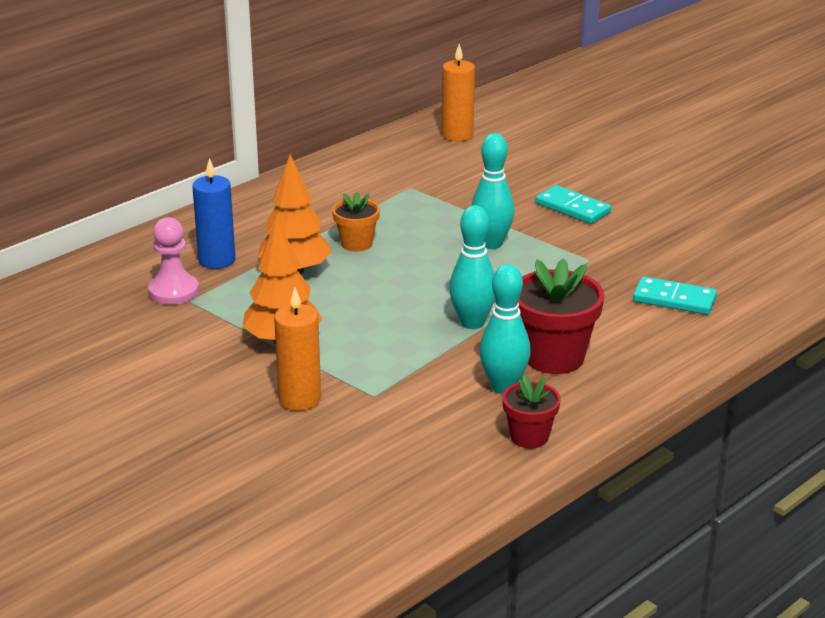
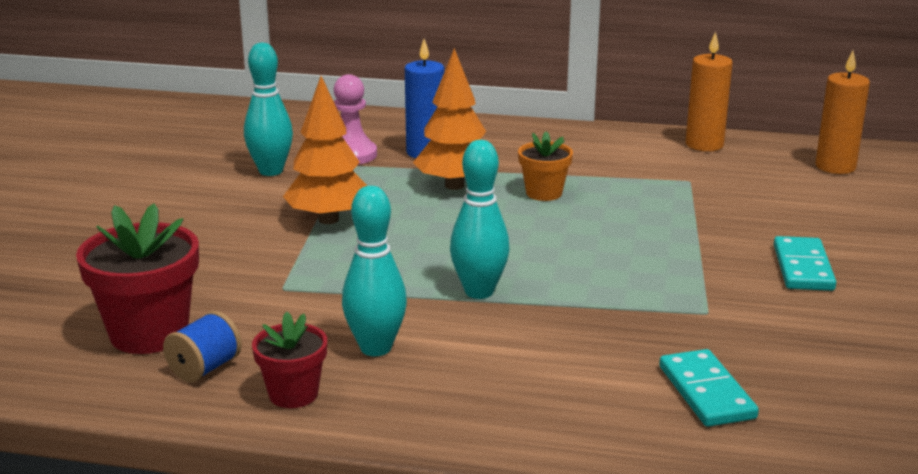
camera: 55 degrees right, 5 degrees down
(300, 399) = (239, 258): orange candle -> orange candle (704, 144)
(456, 462) = (205, 368): none -> blue spool
(491, 244) = (650, 251): turquoise bowling pin -> turquoise bowling pin (271, 171)
(554, 357) = (471, 357): red flower pot -> red flower pot (149, 333)

